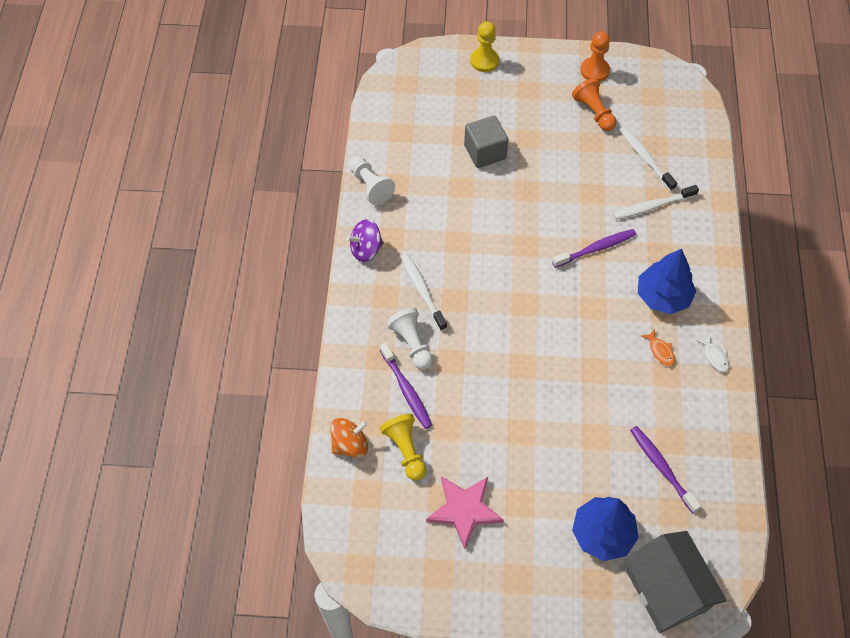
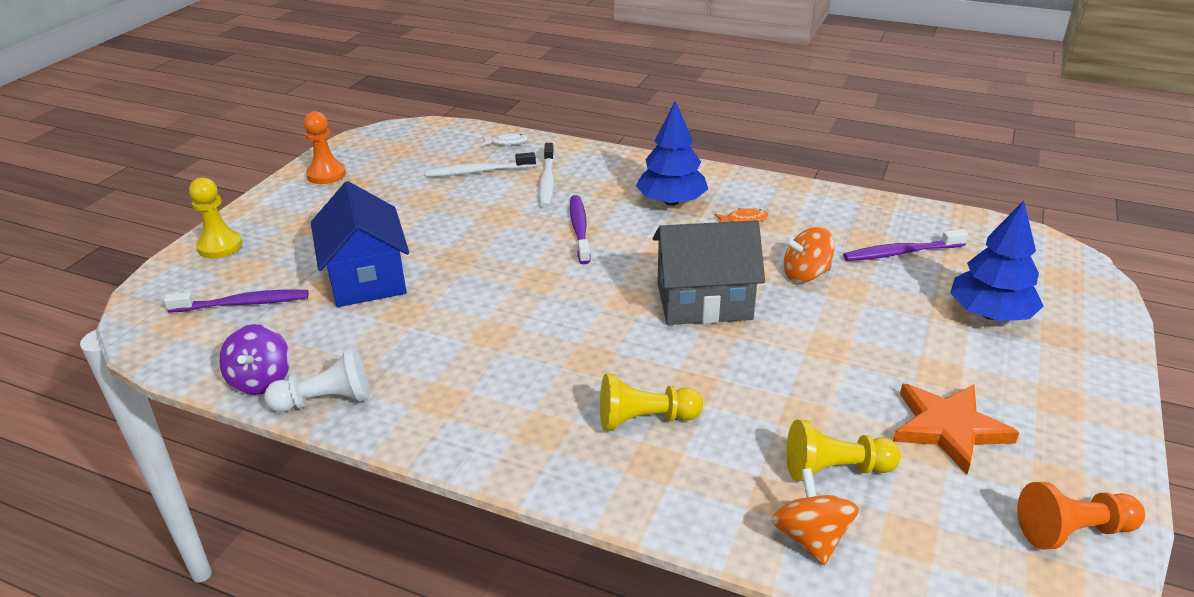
camera: 70 degrees left, 25 degrees down
(366, 249) = (442, 432): purple spinning top -> purple spinning top (261, 380)
(406, 390) = (725, 444): purple toothbrush -> purple toothbrush (243, 304)
(412, 344) = (644, 419): white pawn -> yellow pawn
(422, 291) = (556, 387): white toothbrush -> none
(464, 510) = (948, 428): pink star -> orange star
(485, 152) = (366, 278): grey cube -> blue house
(594, 112) = (385, 188): orange pawn -> orange pawn (1072, 531)
(601, 405) = (805, 275): none -> orange spinning top
(666, 590) = (1067, 285): grey house -> grey house (704, 301)
(714, 356) = (764, 189): white fish -> white fish (506, 142)

